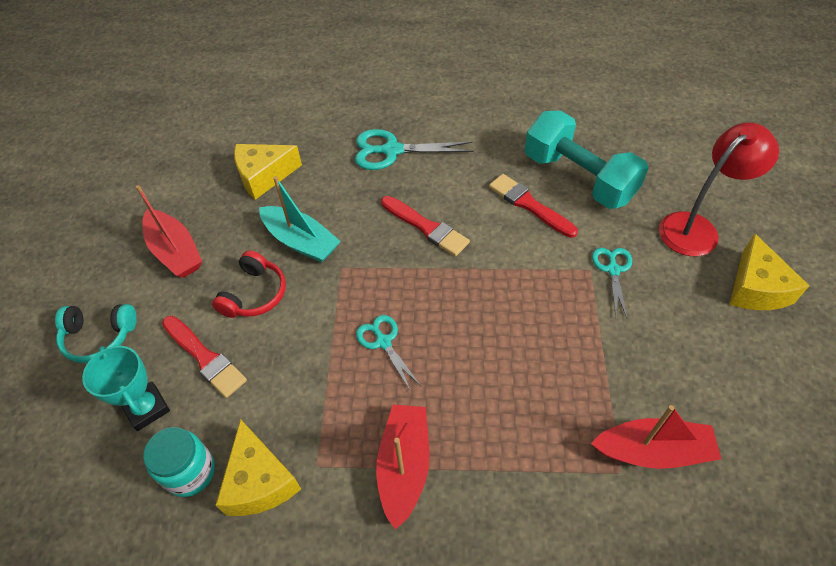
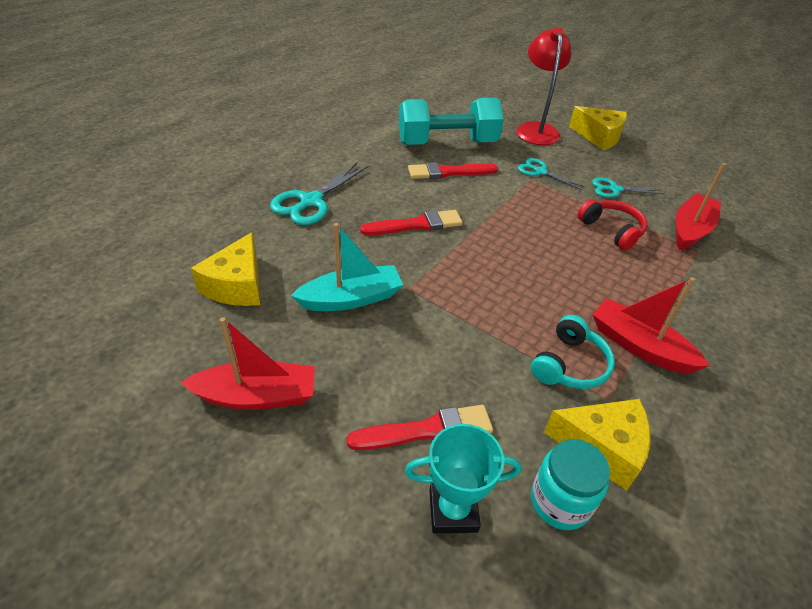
camera: 60 degrees left, 10 degrees down
(99, 337) = (310, 522): turquoise headphones -> turquoise headphones (569, 365)
(254, 294) = (382, 358): red headphones -> red headphones (611, 230)
(383, 342) = (511, 301): turquoise scissors -> turquoise scissors (614, 189)

